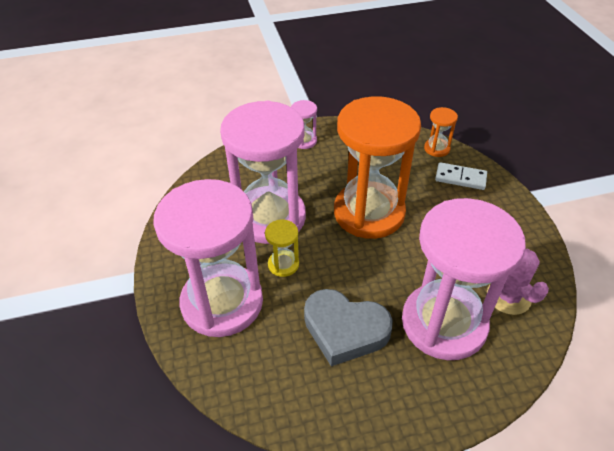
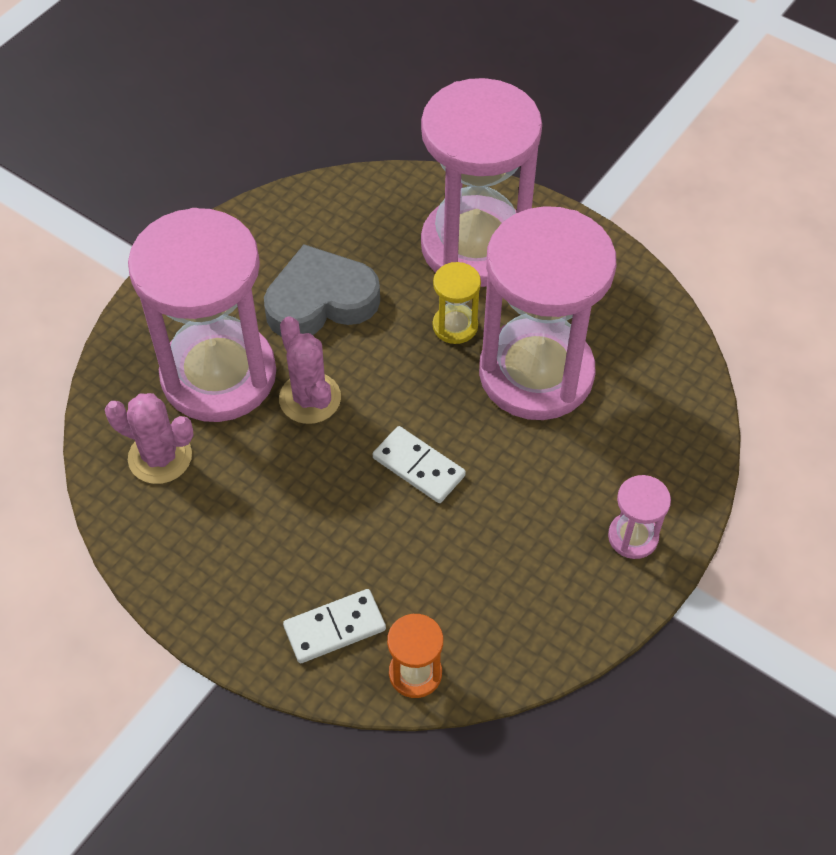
camera: 140 degrees right, 10 degrees up
(369, 213) = (418, 467): orange hourglass -> white domino
(398, 276) = (310, 398): none -> pink cactus

